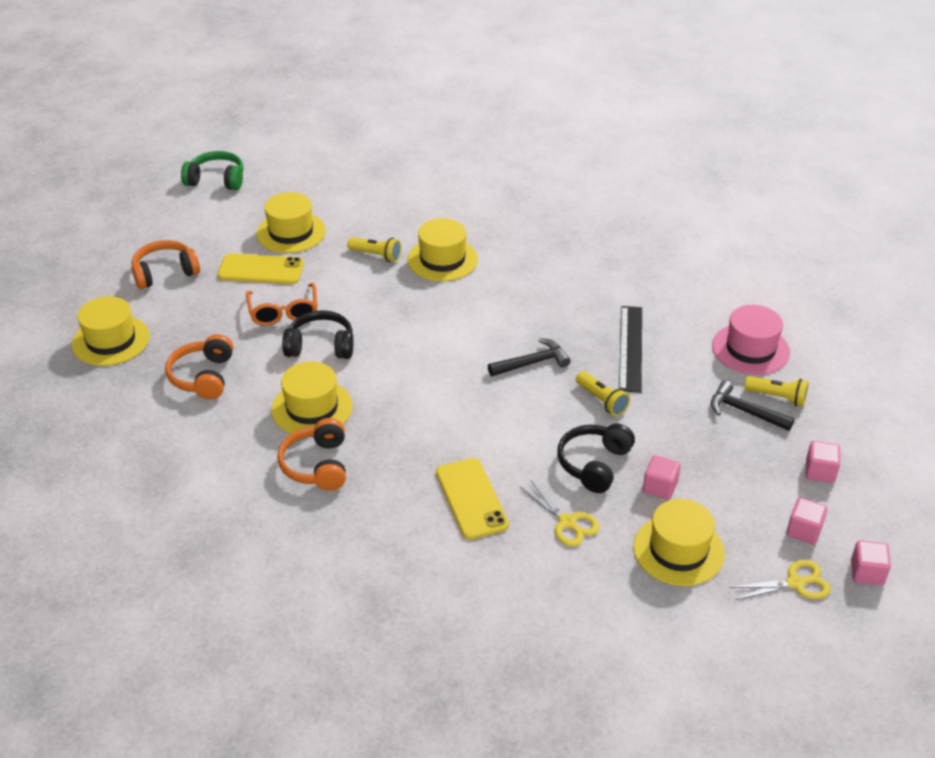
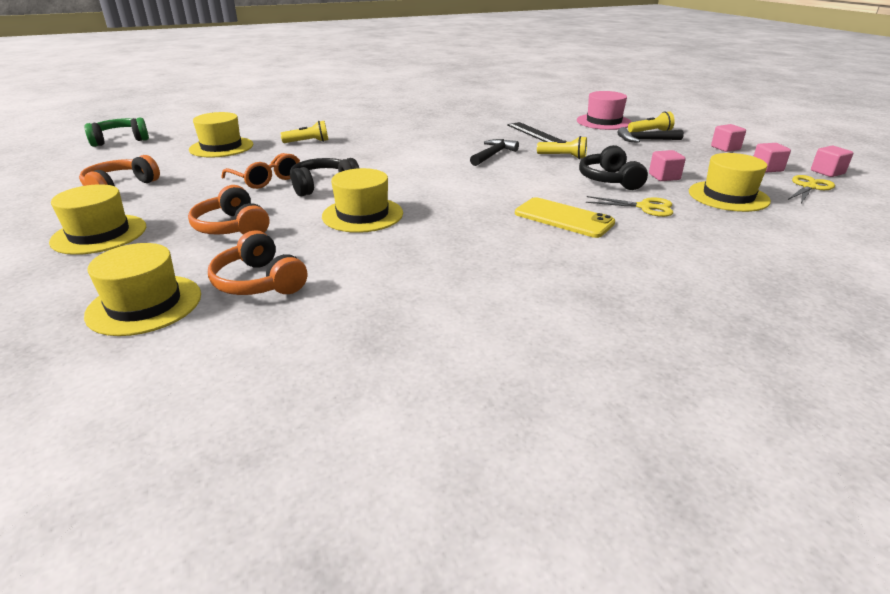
camera: 35 degrees left, 10 degrees down
(261, 270) = (217, 166): yellow phone -> none
(317, 465) = (415, 241): orange headphones -> orange headphones (259, 282)
(442, 259) = (361, 134): yellow hat -> yellow hat (145, 304)

